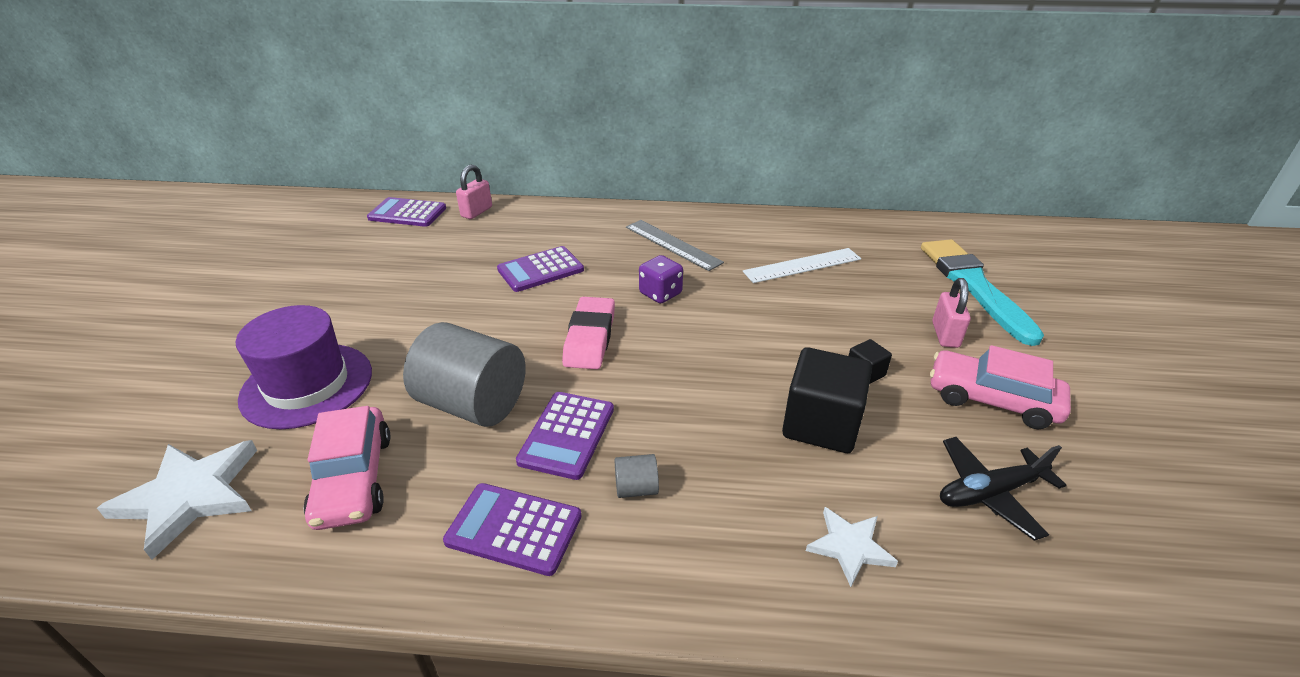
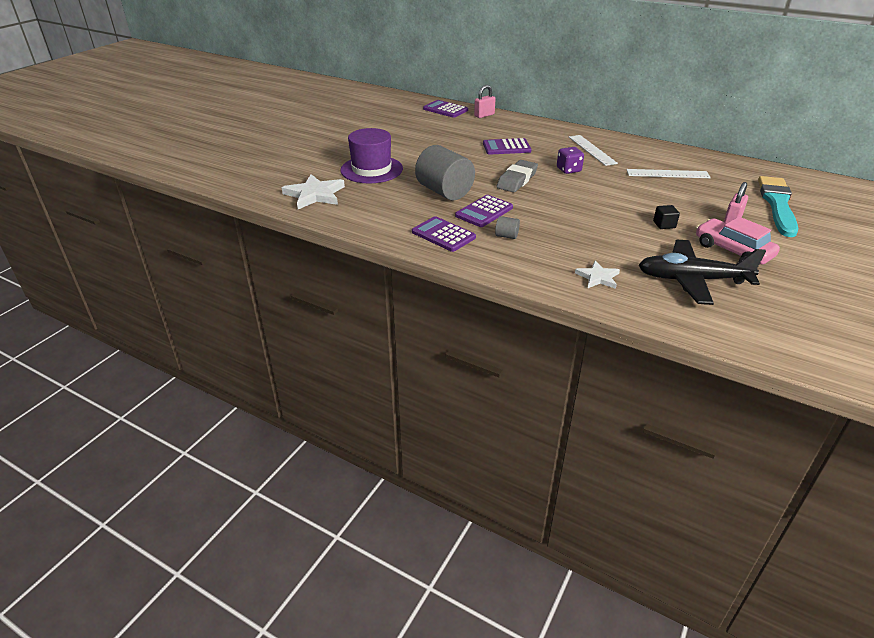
camera: 25 degrees right, 0 degrees up
(354, 479) = (381, 204): pink car -> none
(590, 338) = (517, 180): pink eraser -> grey eraser
(672, 244) = (591, 150): grey ruler -> white ruler
(821, 424) = (620, 237): black cube -> none
(989, 493) = (692, 280): black plane -> black plane, size x1.55

